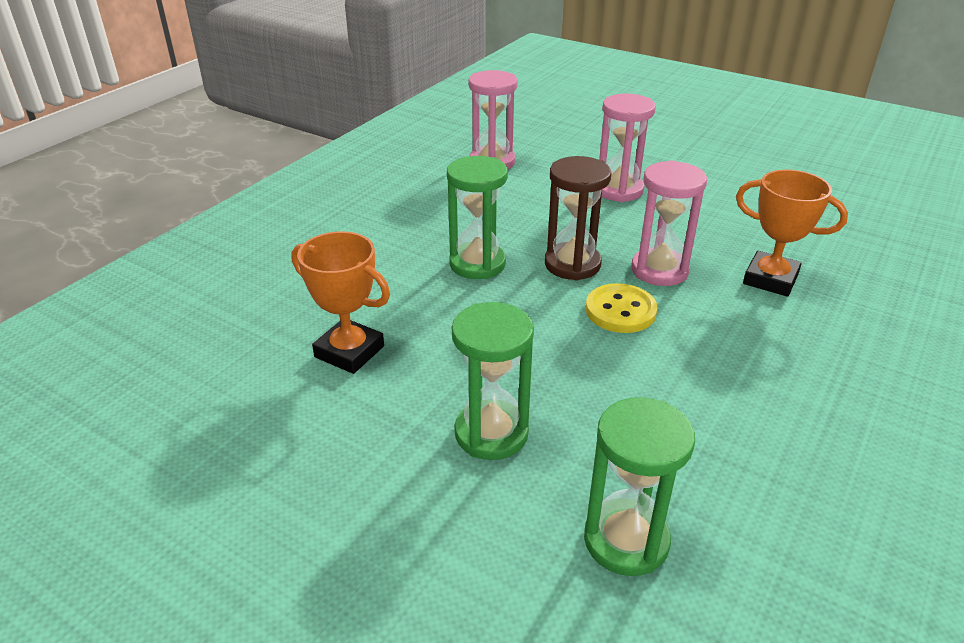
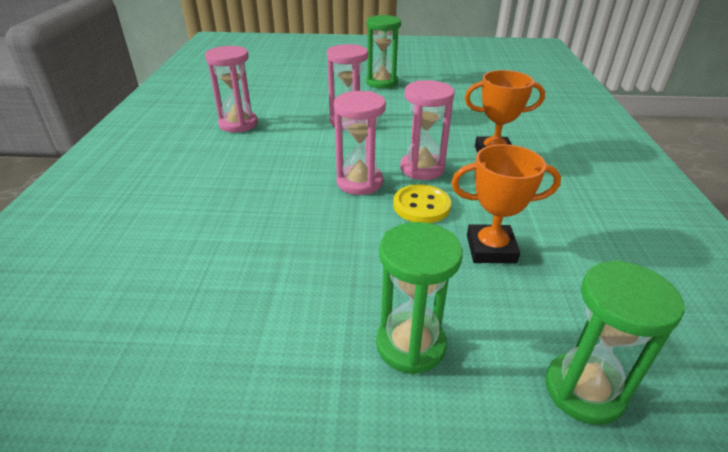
camera: 30 degrees left, 0 degrees up
(349, 352) = (228, 321): orange trophy -> orange trophy (491, 249)
(477, 264) = (286, 204): green hourglass -> green hourglass (382, 82)
(572, 264) = (359, 182): brown hourglass -> pink hourglass

